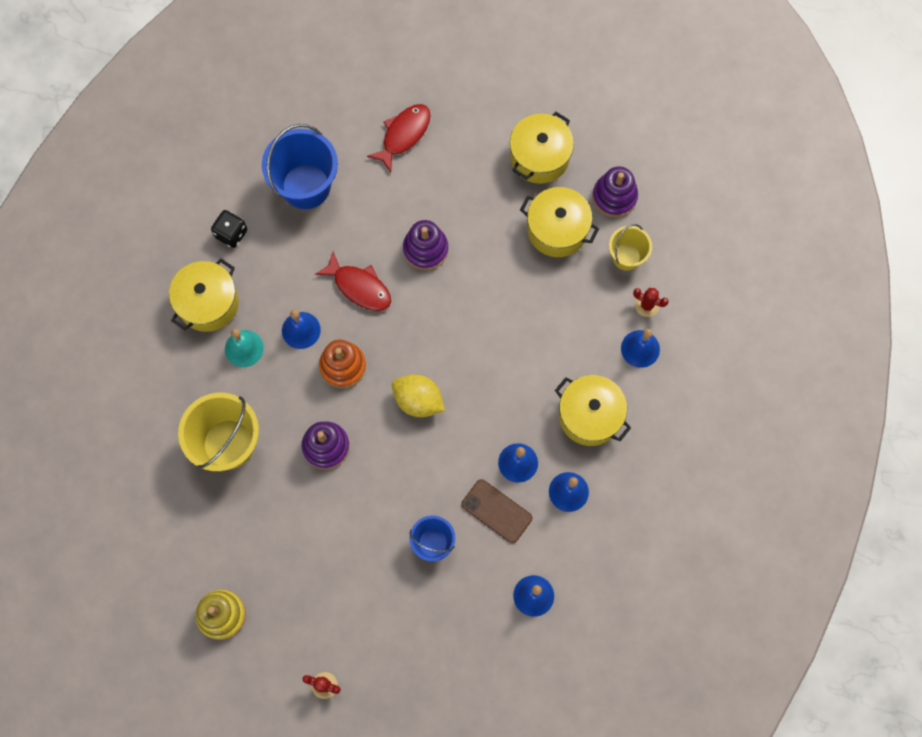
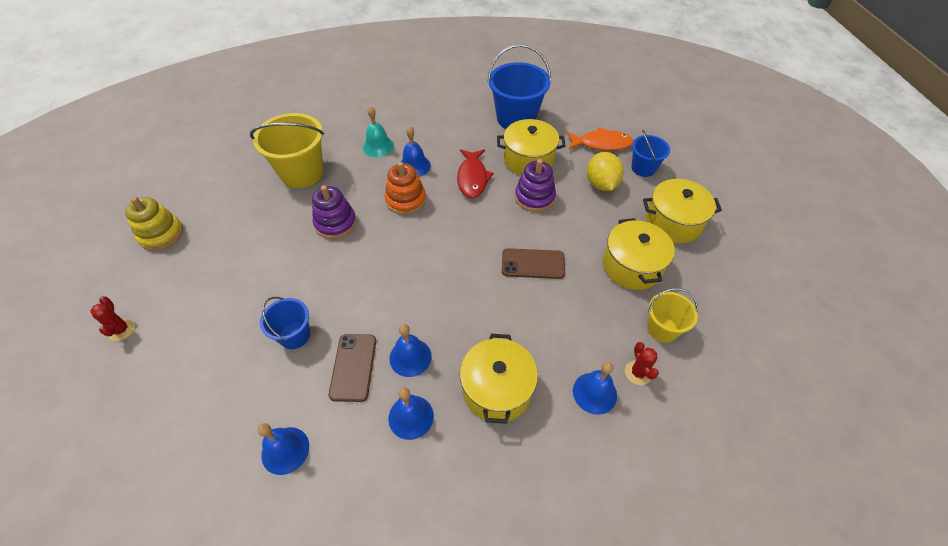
camera: 55 degrees right, 20 degrees down
(208, 303) = (396, 116): yellow pot -> yellow pot (528, 160)
(231, 234) = (451, 104): black dice -> none
(404, 135) = (601, 144): red fish -> orange fish
(418, 400) = (413, 257): yellow lemon -> yellow lemon (601, 184)
(462, 125) = (643, 168): none -> blue bucket
(498, 306) = (533, 264): none -> brown phone
(614, 197) = (700, 289): purple stacking toy -> none

